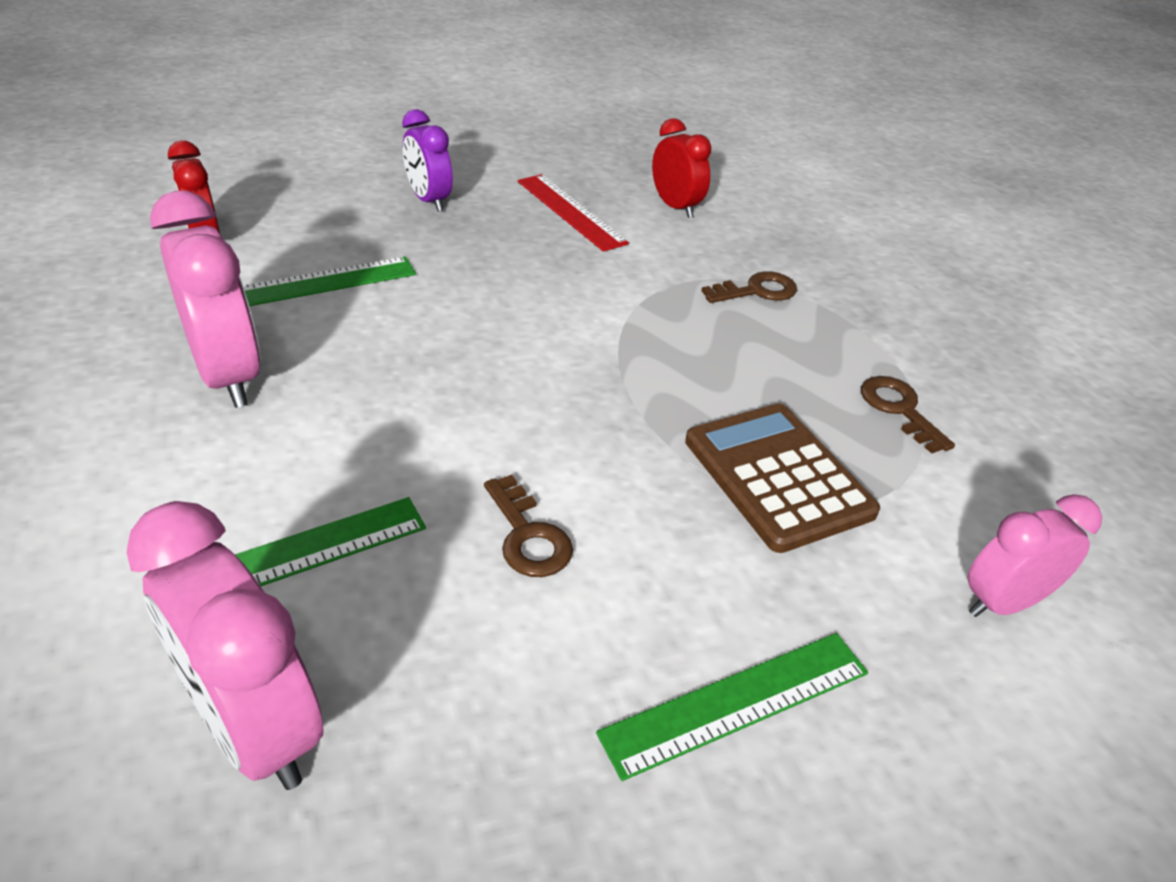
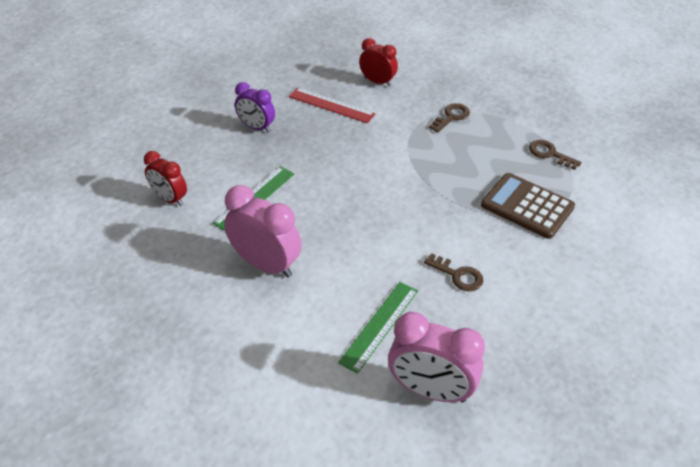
camera: 25 degrees left, 5 degrees up
(737, 702) = (578, 300): green ruler -> none
(1003, 602) = (636, 221): pink clock -> none

